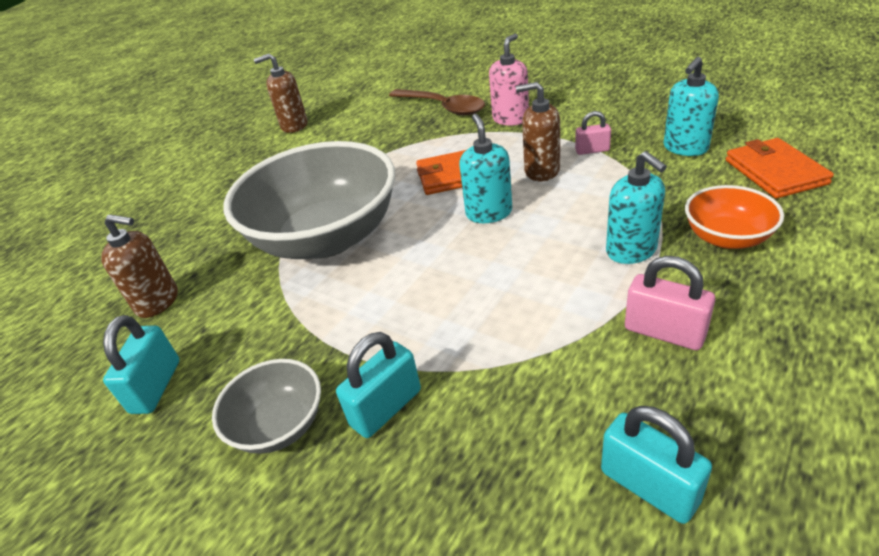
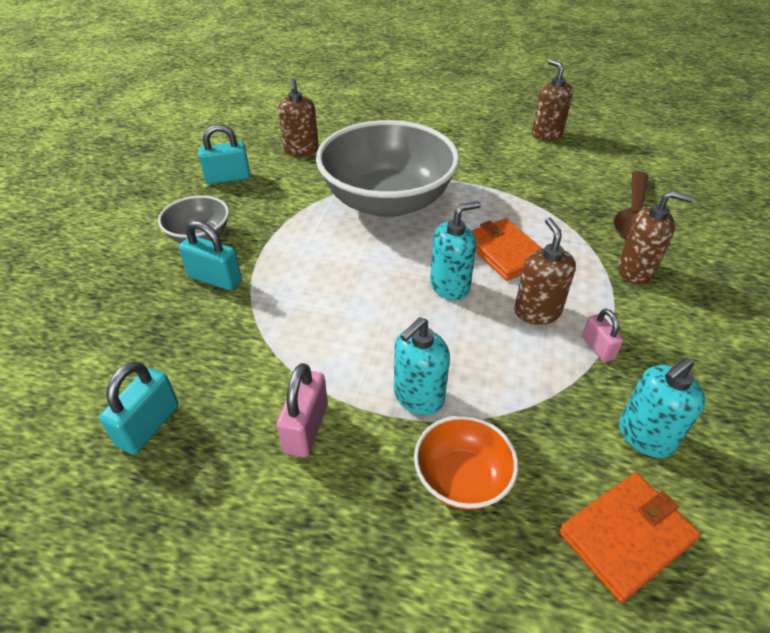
camera: 65 degrees right, 5 degrees up
(511, 119) = (635, 271): pink soap dispenser -> brown soap dispenser
(685, 148) = (645, 436): turquoise soap dispenser -> turquoise soap dispenser turned 60 degrees counterclockwise

